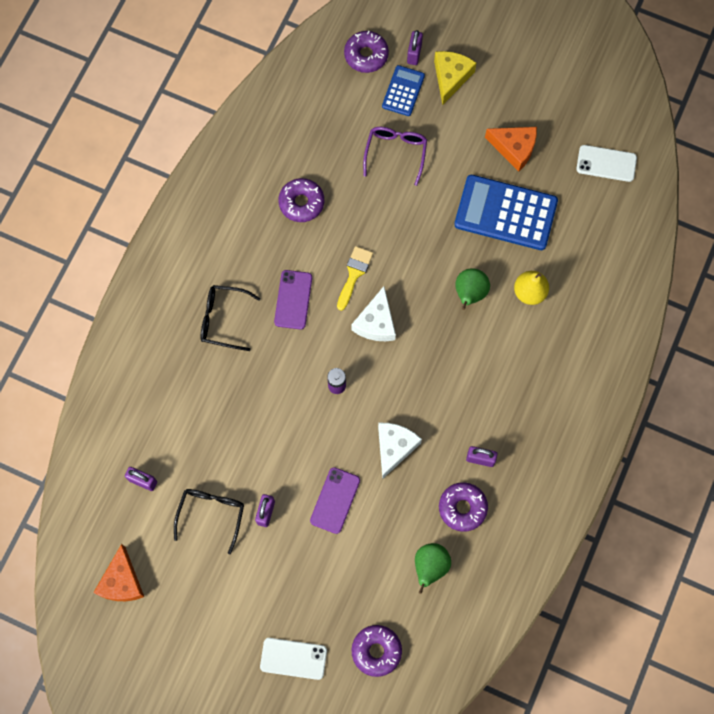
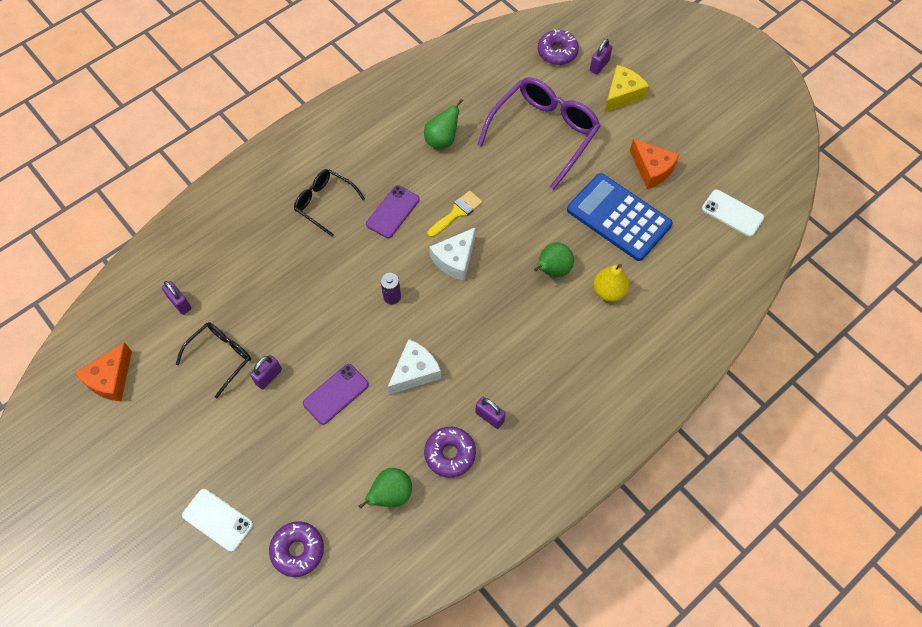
camera: 25 degrees right, 10 degrees down
(301, 203) = (442, 140): purple donut -> green pear
(396, 153) = (544, 133): purple glasses -> purple glasses, size x1.76
(403, 91) = (575, 89): blue calculator -> none

